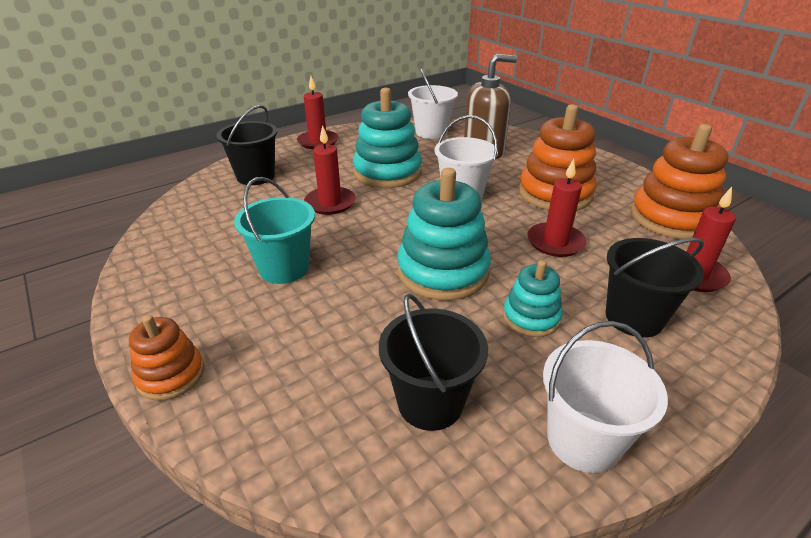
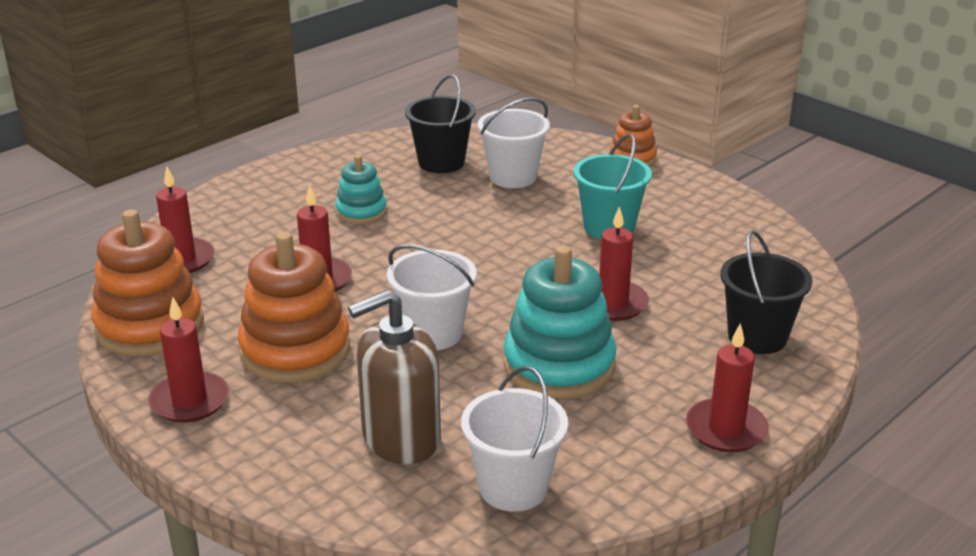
camera: 170 degrees right, 5 degrees down
(443, 272) = (445, 239): turquoise stacking toy -> none
(583, 440) = (340, 157): white bucket -> white bucket (513, 177)
(609, 174) = (189, 401): none -> red candle
(634, 318) = (267, 219): black bucket -> none

